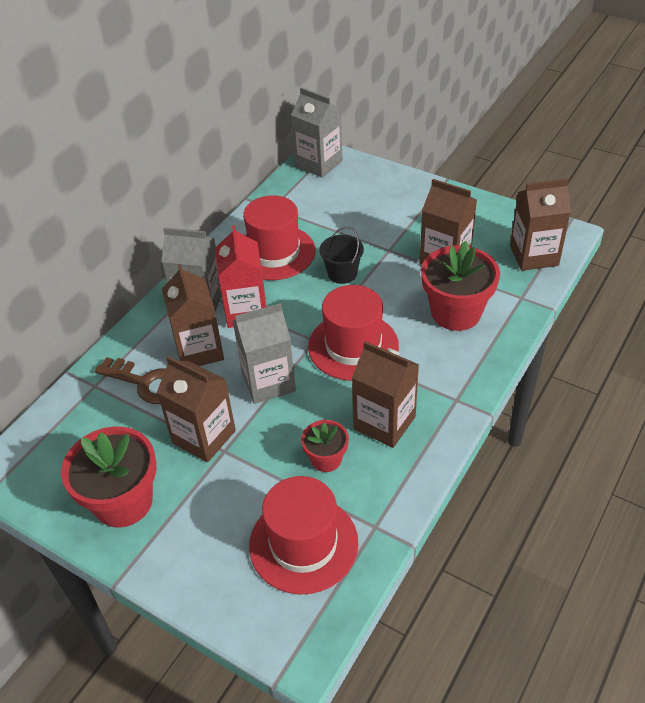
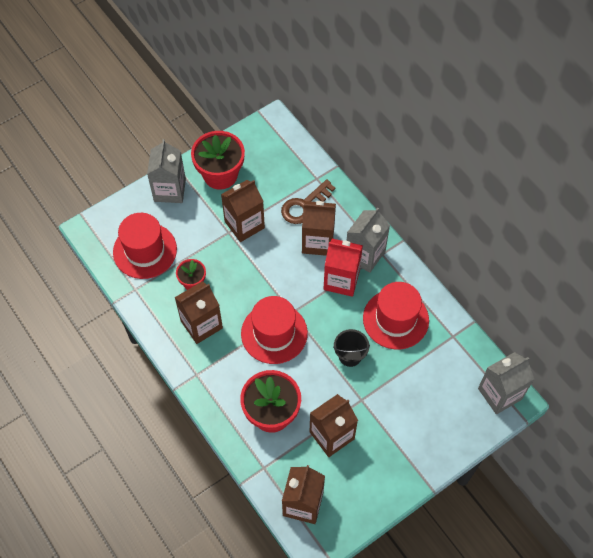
camera: 110 degrees right, 15 degrees up
(268, 382) = (269, 272): grey carton -> grey carton (170, 190)

